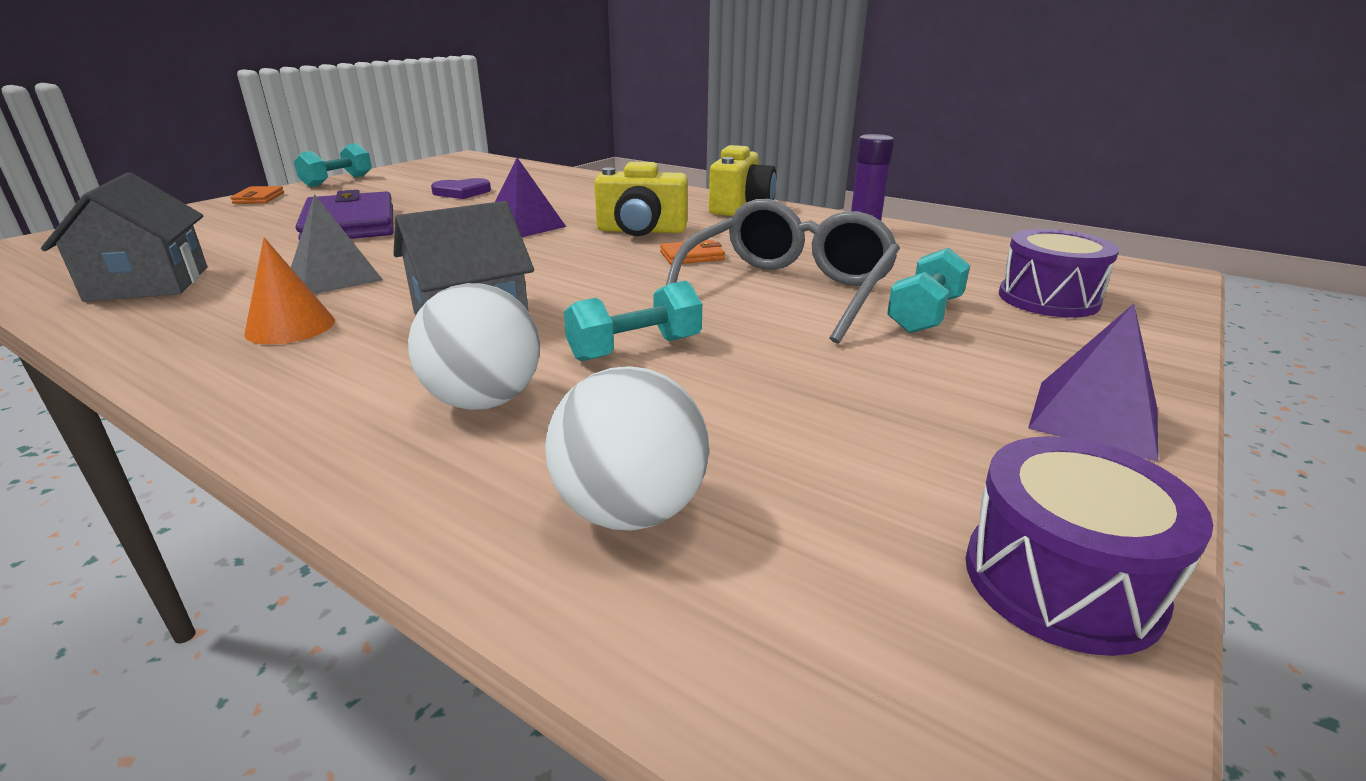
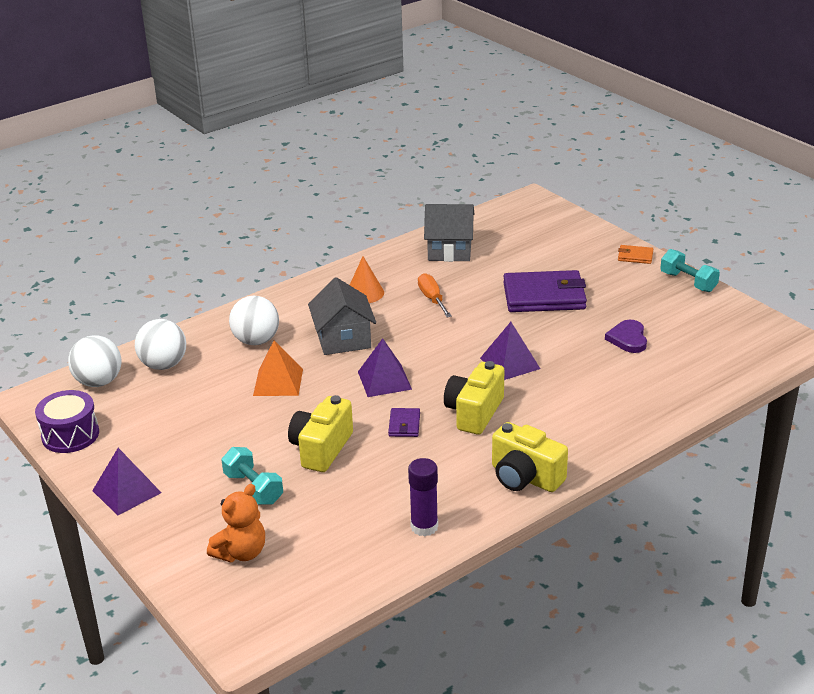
camera: 110 degrees right, 5 degrees up
(335, 277) = (432, 299): grey pyramid -> orange screwdriver
(591, 277) = (384, 380): none -> purple pyramid
(635, 349) = (278, 382): turquoise dumbbell -> orange pyramid
(692, 256) = (404, 425): orange wallet -> purple wallet
(785, 627) = (99, 382): none -> white ball
(788, 290) = (321, 449): grey glasses -> yellow camera
(1048, 299) = (241, 552): purple drum -> orange teddy bear

